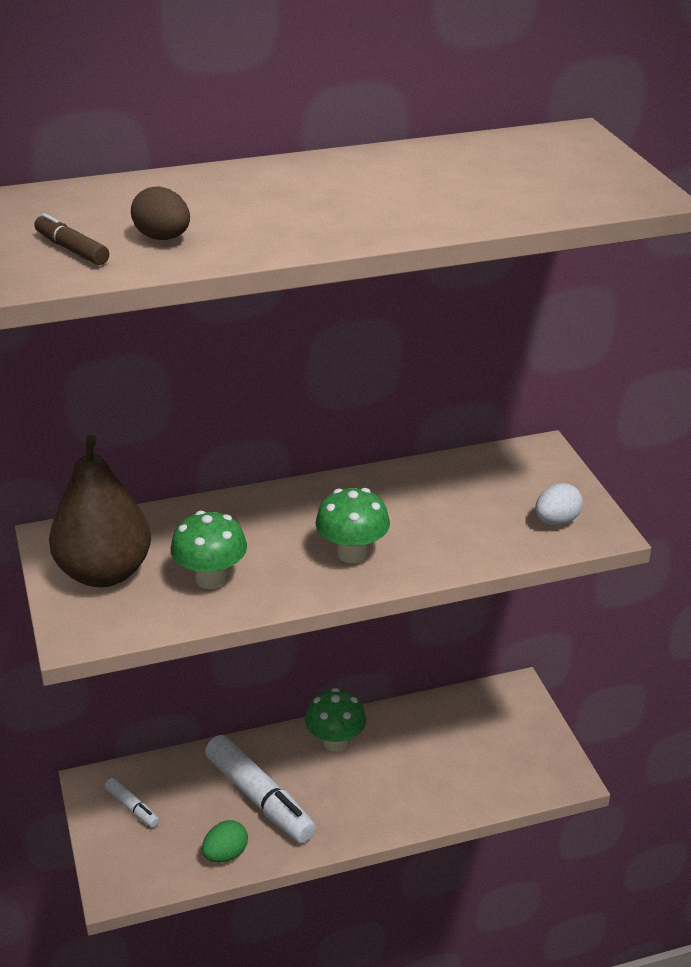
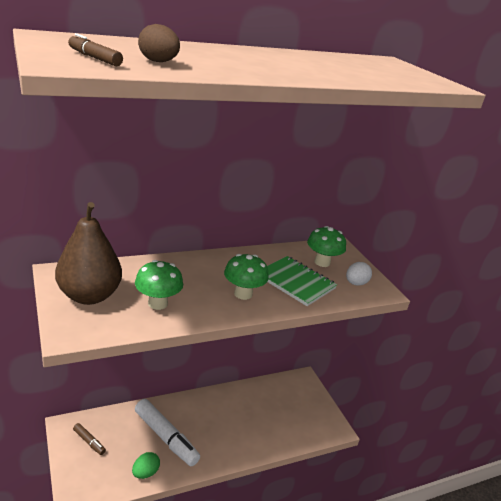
camera: 10 degrees left, 5 degrees down
(132, 808) = (89, 442): white marker -> brown marker
(335, 742) = (208, 404): green mushroom -> green mushroom (322, 262)
(447, 526) = (295, 282): none -> green notebook

